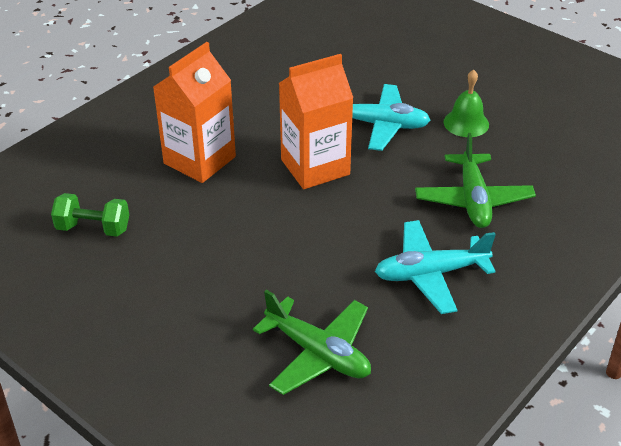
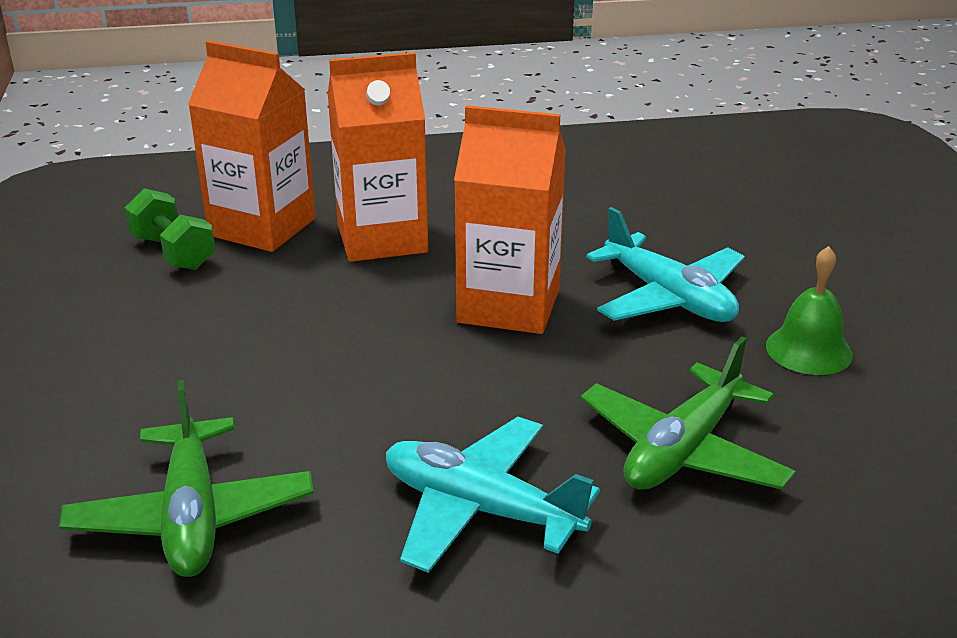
camera: 40 degrees right, 10 degrees down
(122, 186) = (262, 227): none -> orange carton

